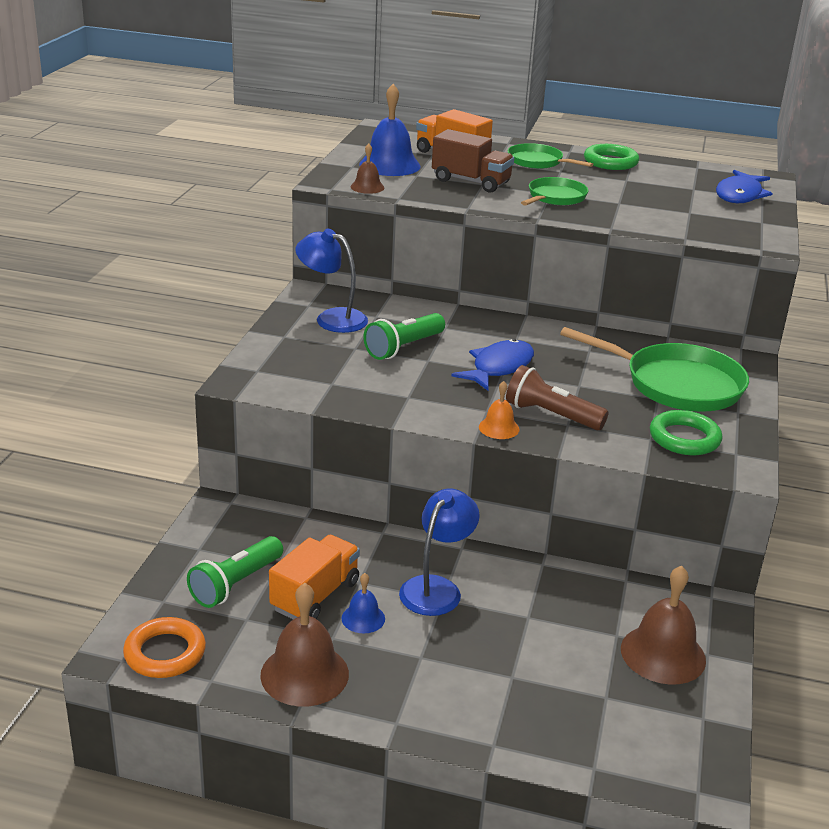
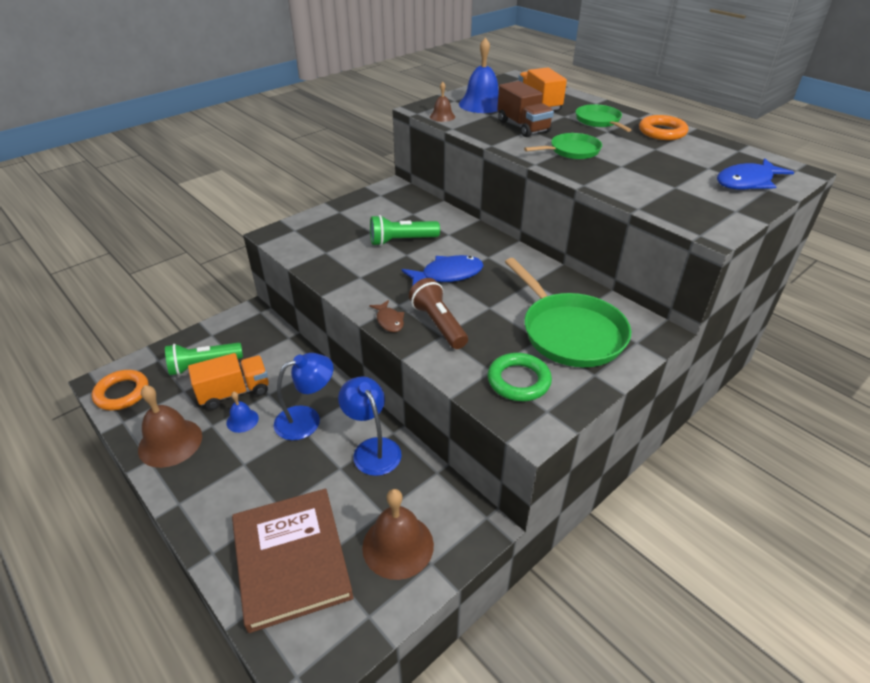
camera: 35 degrees right, 10 degrees up
(332, 318) = (383, 207): blue lamp -> blue lamp (372, 448)
(499, 428) = (389, 321): orange bell -> brown fish
(579, 711) = (291, 559): none -> brown book
(610, 162) = (662, 132): green ring -> orange ring

